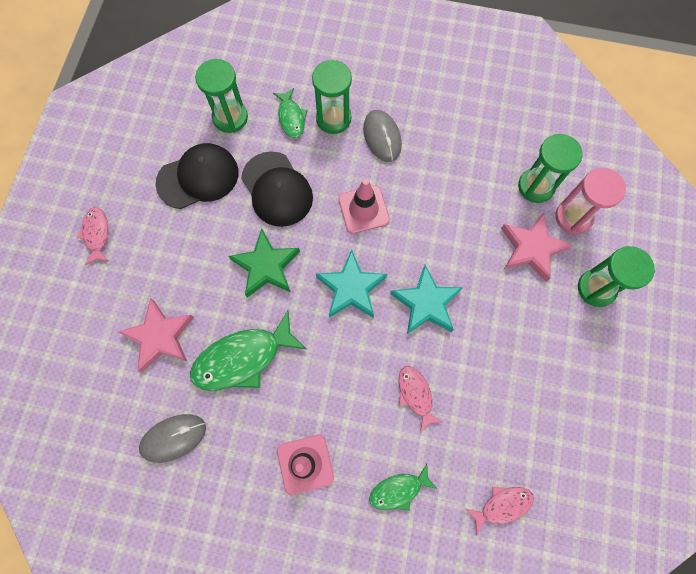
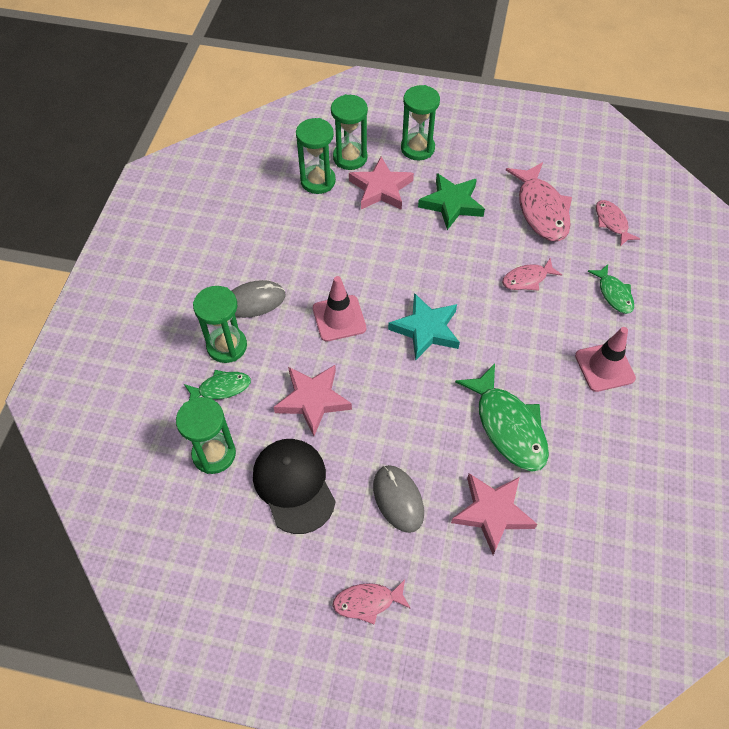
camera: 90 degrees left, 15 degrees down
(173, 438) = (600, 489): grey mouse -> grey mouse (398, 499)
(266, 266) = (405, 407): green star -> green star (451, 204)
(277, 189) = (313, 400): black cap -> pink star
(426, 303) = (438, 268): turquoise star -> none
(515, 422) = (541, 210): none -> pink fish
(573, 217) = (350, 158): pink hourglass -> green hourglass

